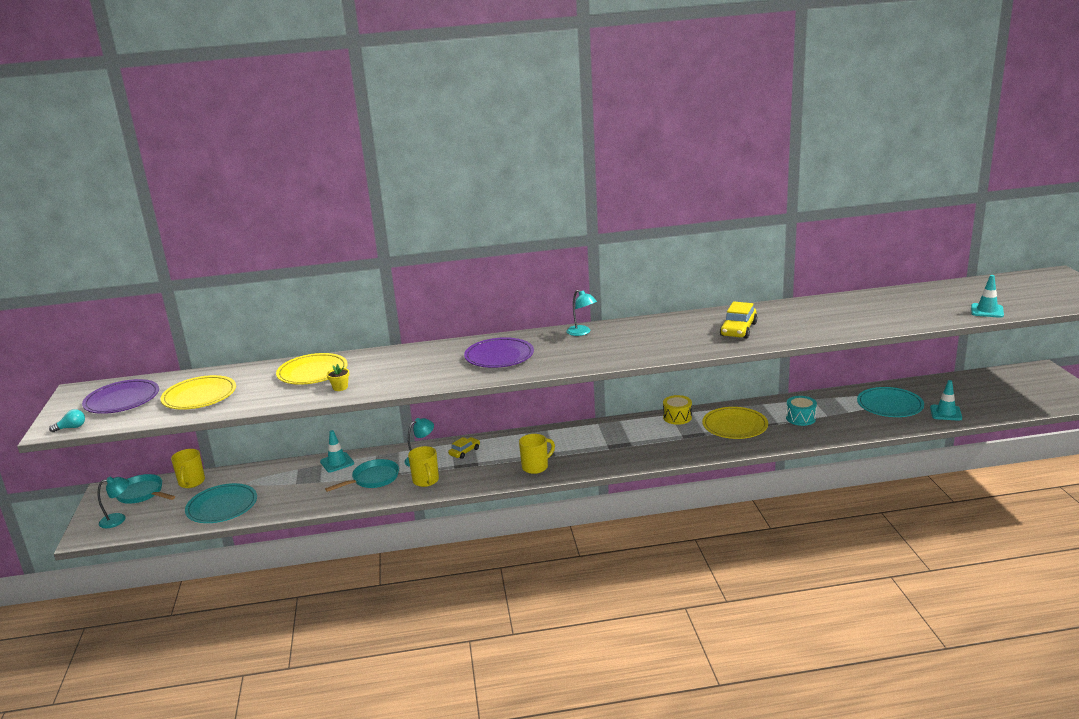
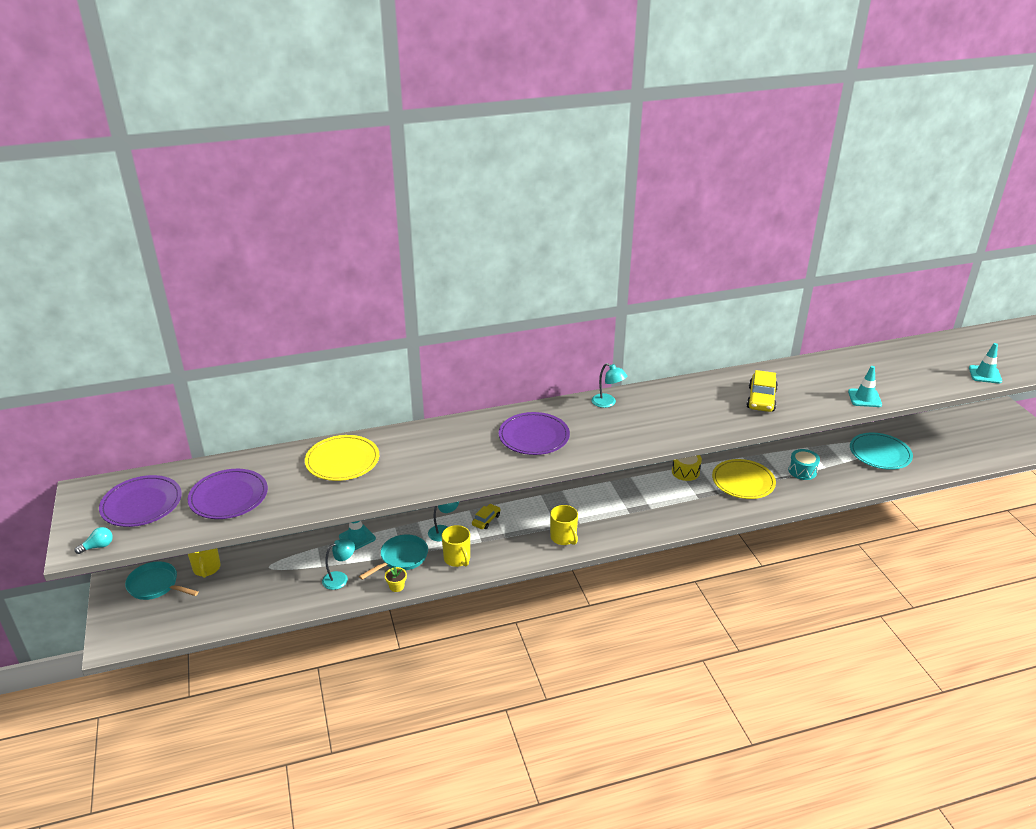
camera: 10 degrees left, 10 degrees up
(118, 519) = (140, 621): turquoise lamp -> turquoise lamp (340, 578)
(199, 396) = (228, 497): yellow plate -> purple plate
(222, 506) = (250, 599): turquoise plate -> none
(340, 387) = (380, 483): yellow flower pot -> yellow flower pot (396, 586)
(536, 467) = (564, 538): yellow mug -> yellow mug turned 105 degrees clockwise
(945, 413) = (932, 462): turquoise traffic cone -> turquoise traffic cone (864, 398)

